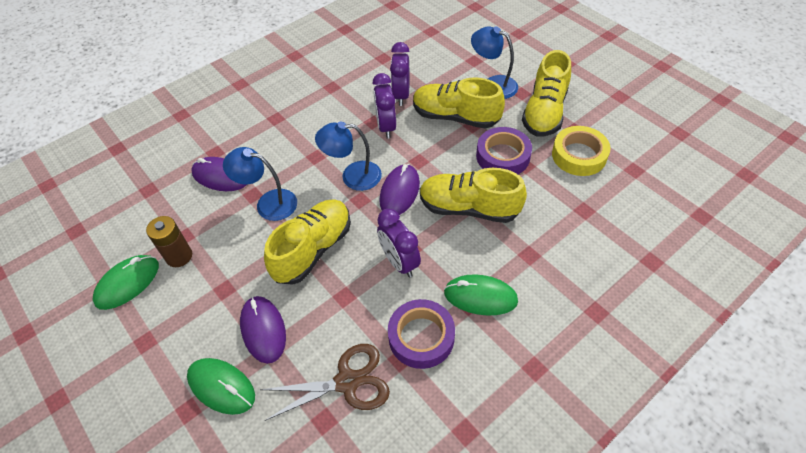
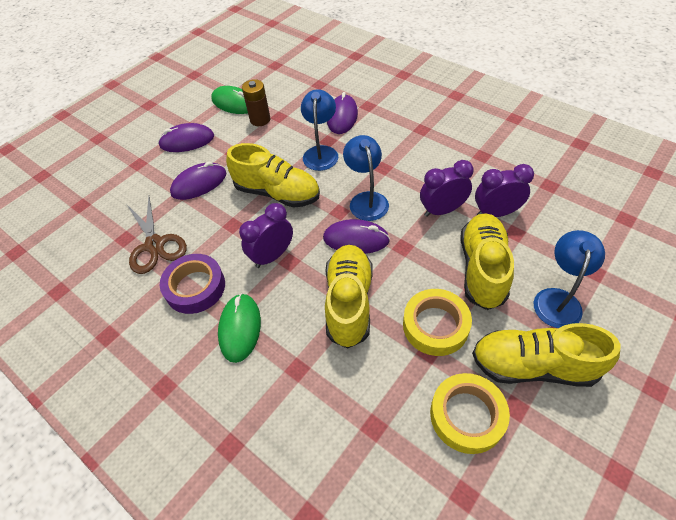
camera: 80 degrees right, 0 degrees up
(174, 344) = (187, 141): none -> purple mouse
(221, 387) = (154, 175): green mouse -> none
(503, 156) = (435, 325): purple tape -> yellow tape

